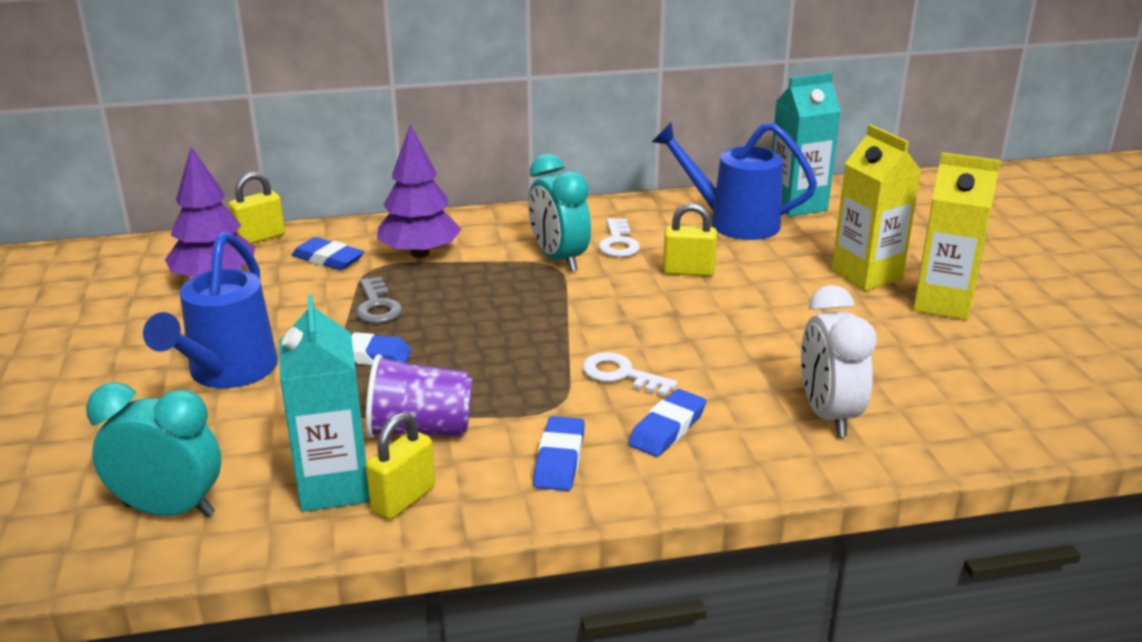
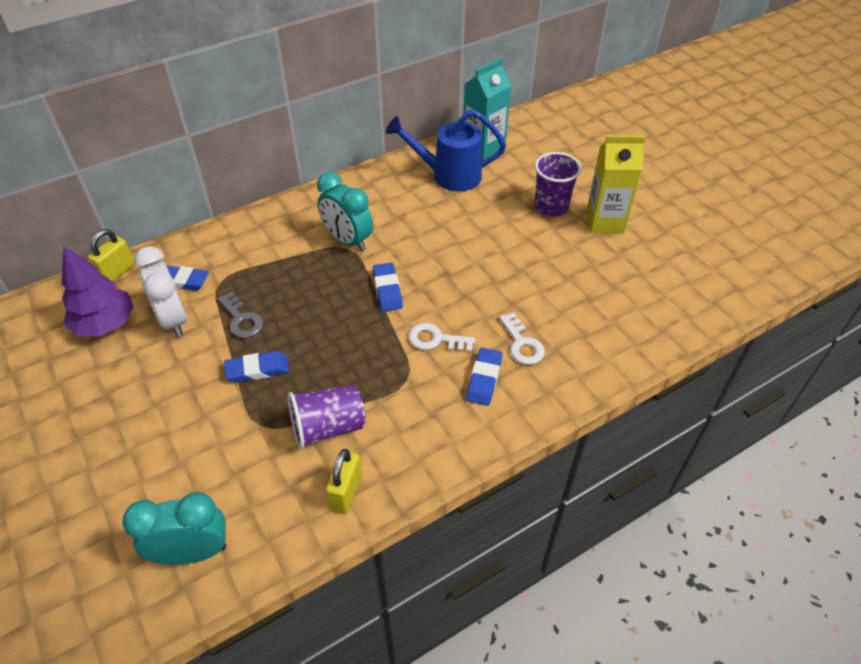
camera: 20 degrees left, 20 degrees up
(227, 372) = (165, 414): blue watering can -> none
(334, 486) = (295, 495): turquoise carton -> none
(420, 253) = (247, 258): purple tree -> none
(559, 459) = (429, 425): blue eraser -> blue eraser (387, 289)
(618, 243) = (381, 214): white key -> white key (522, 343)
(688, 271) = (439, 231): yellow padlock -> none
(828, 415) = (574, 339): white clock -> white clock (173, 319)
(866, 275) = (551, 207): yellow carton -> purple cup

